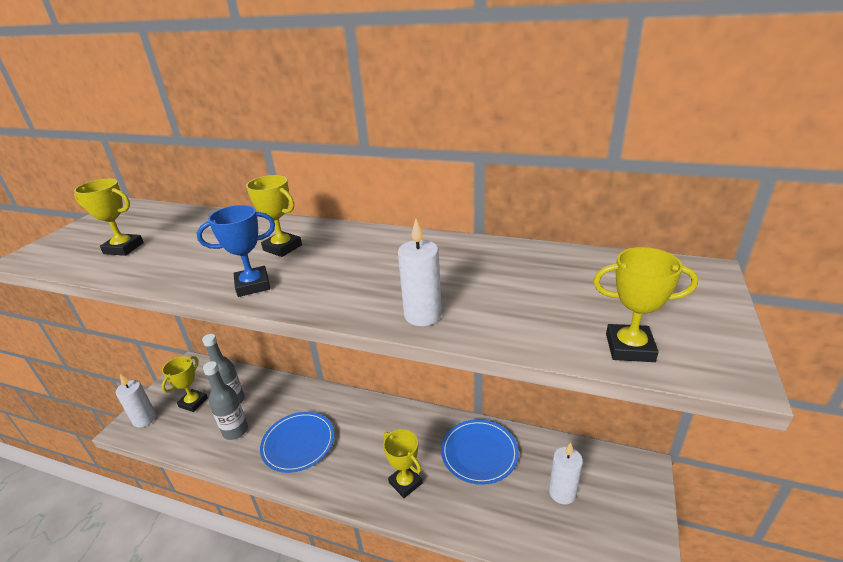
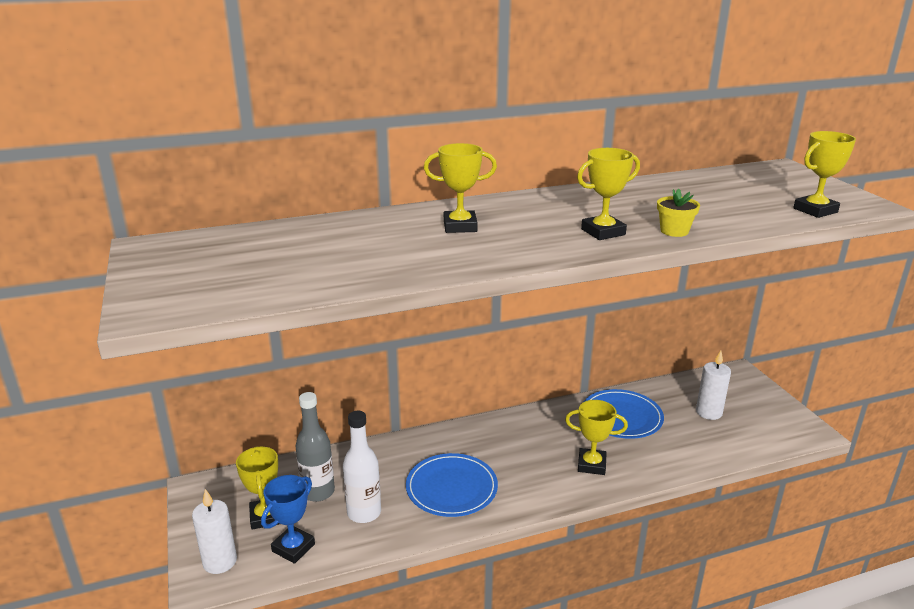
camera: 40 degrees left, 5 degrees down
(124, 248) = (272, 271): yellow trophy -> yellow trophy (603, 232)
(235, 431) = (364, 513): grey bottle -> white bottle
(253, 285) = (500, 254): blue trophy -> blue trophy (293, 548)
(422, 315) = (674, 231): white candle -> yellow flower pot

